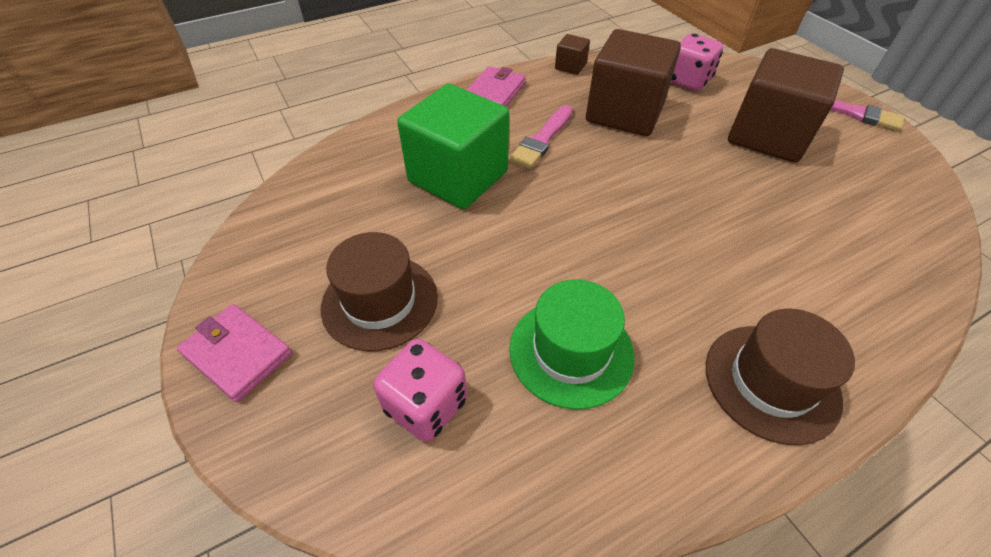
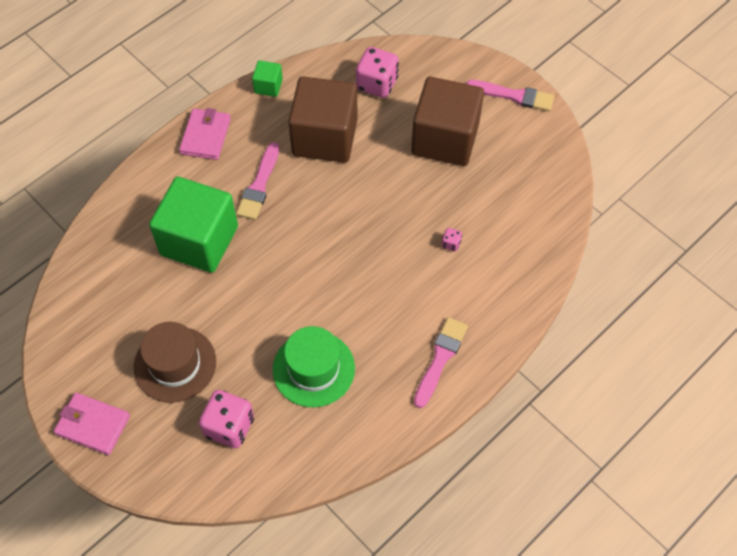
camera: 15 degrees left, 10 degrees up
(570, 66) = (268, 86): brown cube -> green cube
(771, 382) = (440, 359): brown hat -> pink brush
(781, 238) = (451, 244): none -> pink dice

